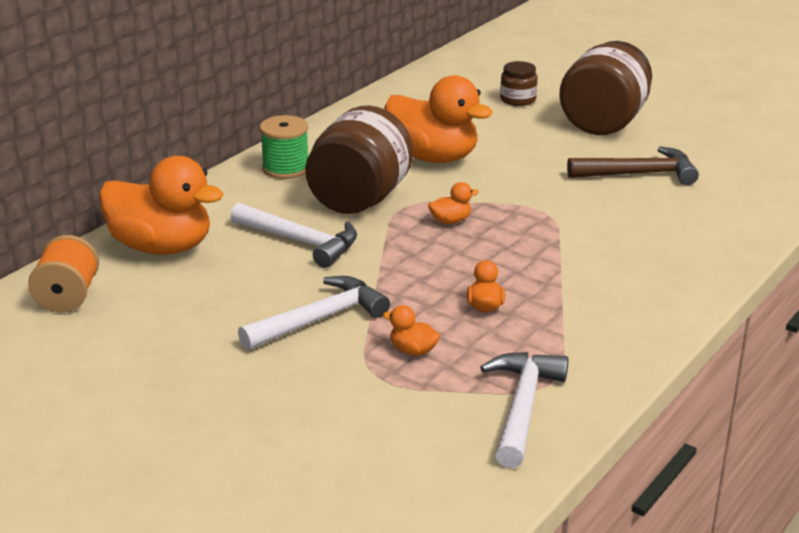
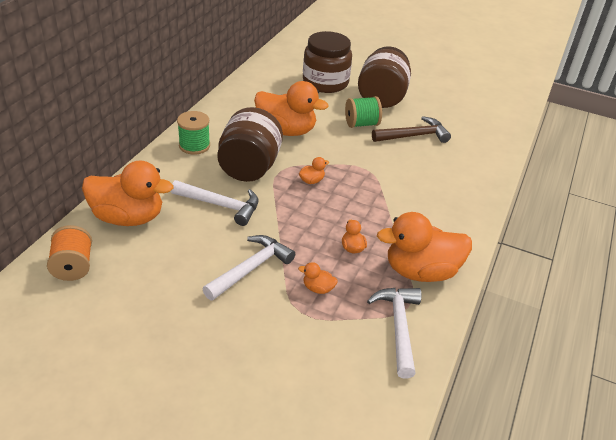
camera: 15 degrees left, 10 degrees up
(518, 99) = (325, 82): brown jar -> brown jar, size x2.09
(557, 155) = (361, 124): none -> green spool
(584, 343) = (421, 271): none -> orange duck

